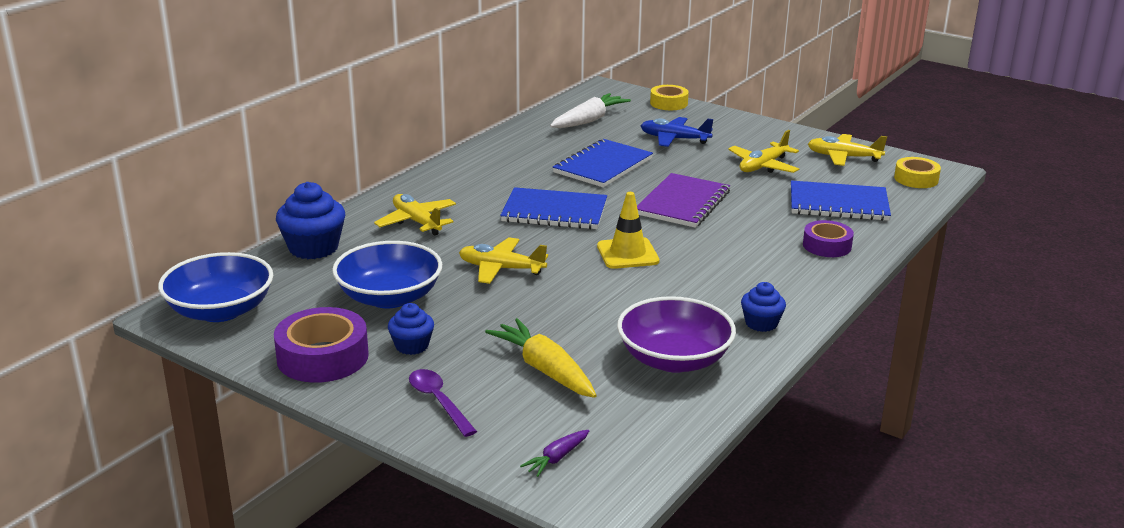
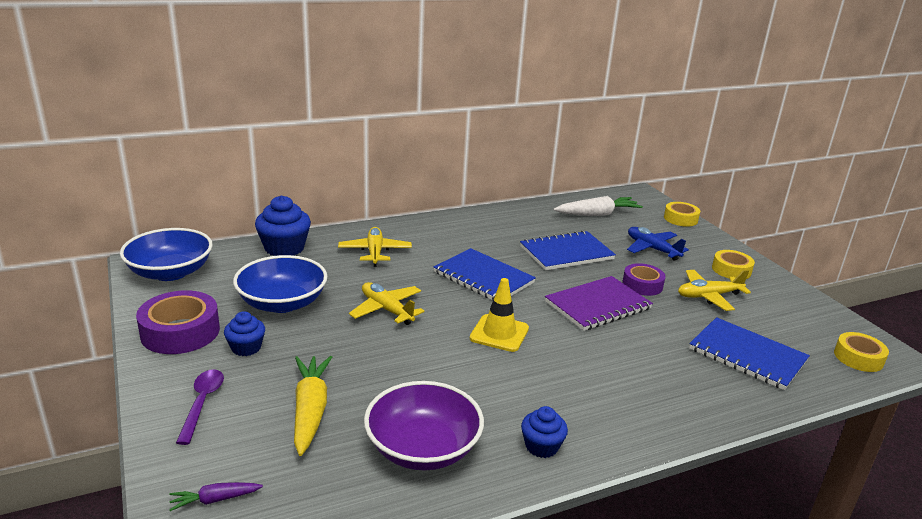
camera: 30 degrees right, 0 degrees up
(758, 138) = (731, 270): none -> yellow tape
(827, 246) = (691, 392): purple tape -> purple tape (642, 285)
(843, 157) = (799, 312): yellow plane -> none

